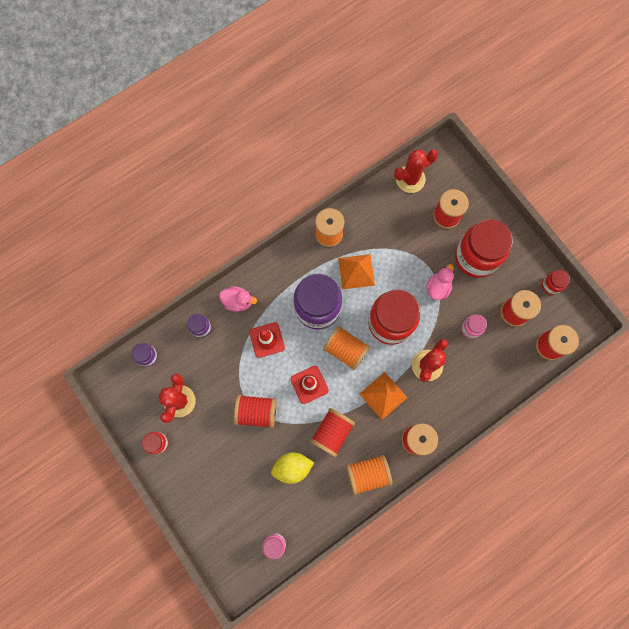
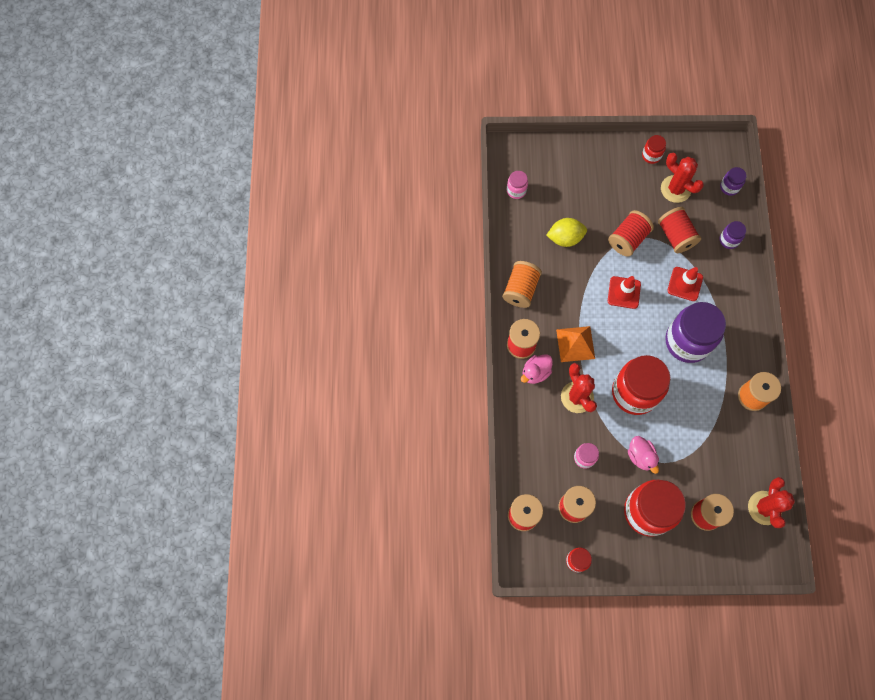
camera: 125 degrees right, 5 degrees down
(238, 301) = (734, 282): pink duck -> pink duck (535, 372)
(292, 467) = (565, 238): yellow lemon -> yellow lemon turned 60 degrees clockwise
(332, 432) = (572, 284): red spool -> red spool (675, 236)
(345, 350) = (634, 340): orange spool -> none
(356, 271) = (701, 396): orange pyramid -> none

